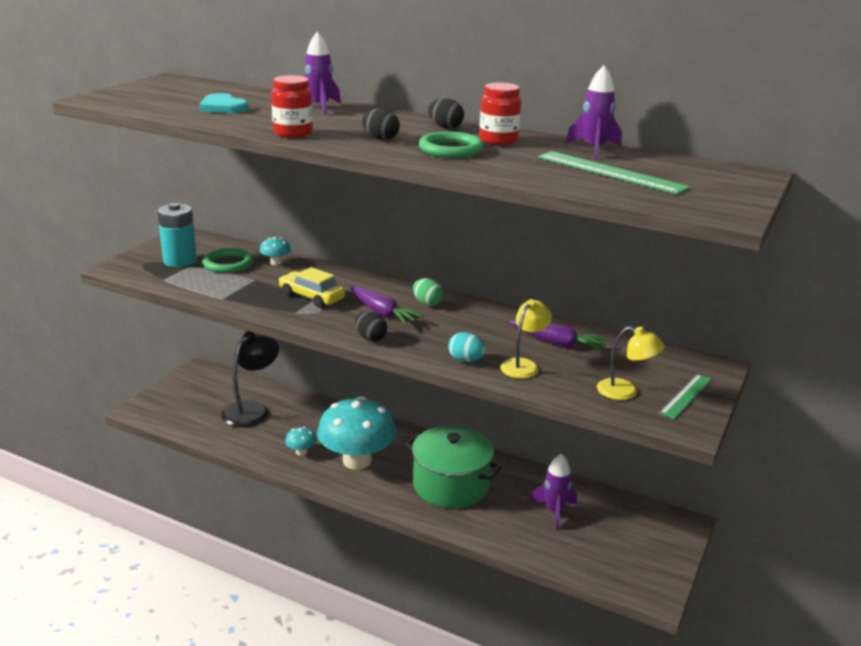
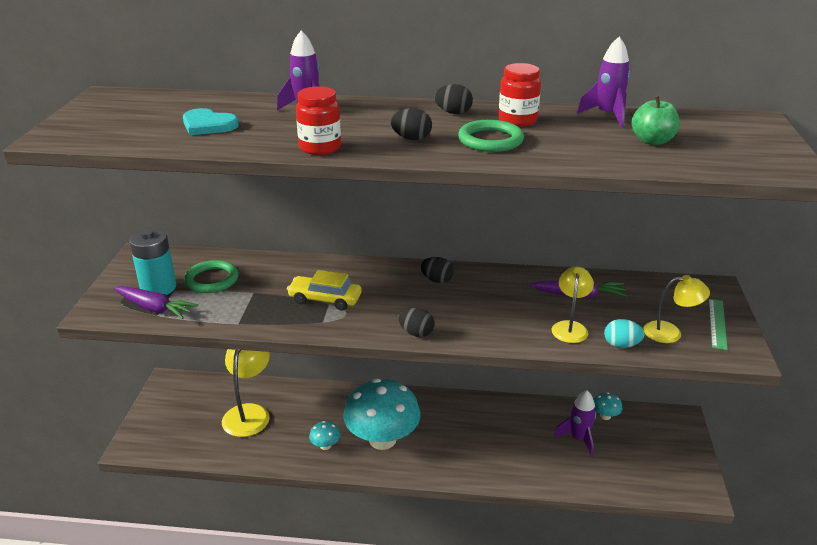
camera: 20 degrees left, 5 degrees up
(252, 409) = (249, 413): black lamp -> yellow lamp
(276, 263) = (259, 267): turquoise mushroom -> turquoise mushroom (605, 416)
(382, 312) = (405, 301): purple carrot -> purple carrot (154, 308)
(427, 303) = (437, 280): green egg -> black egg
(451, 485) = (479, 439): green pot -> none
(466, 360) = (518, 335): turquoise egg -> turquoise egg (621, 345)
(610, 172) = (652, 141): green ruler -> green apple

